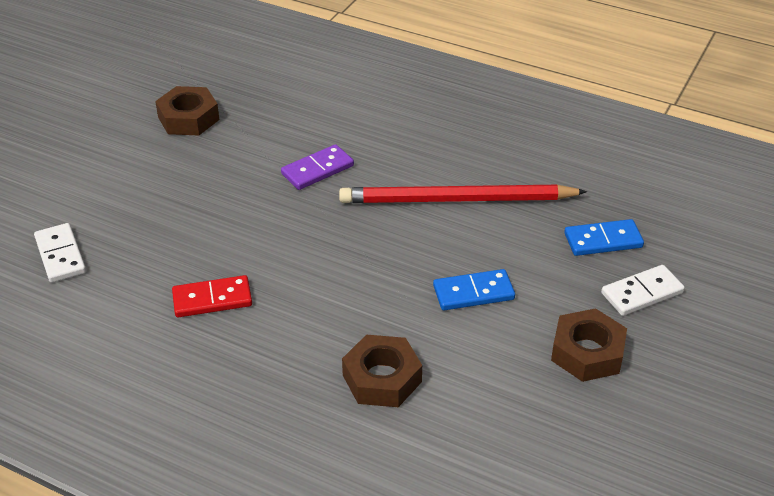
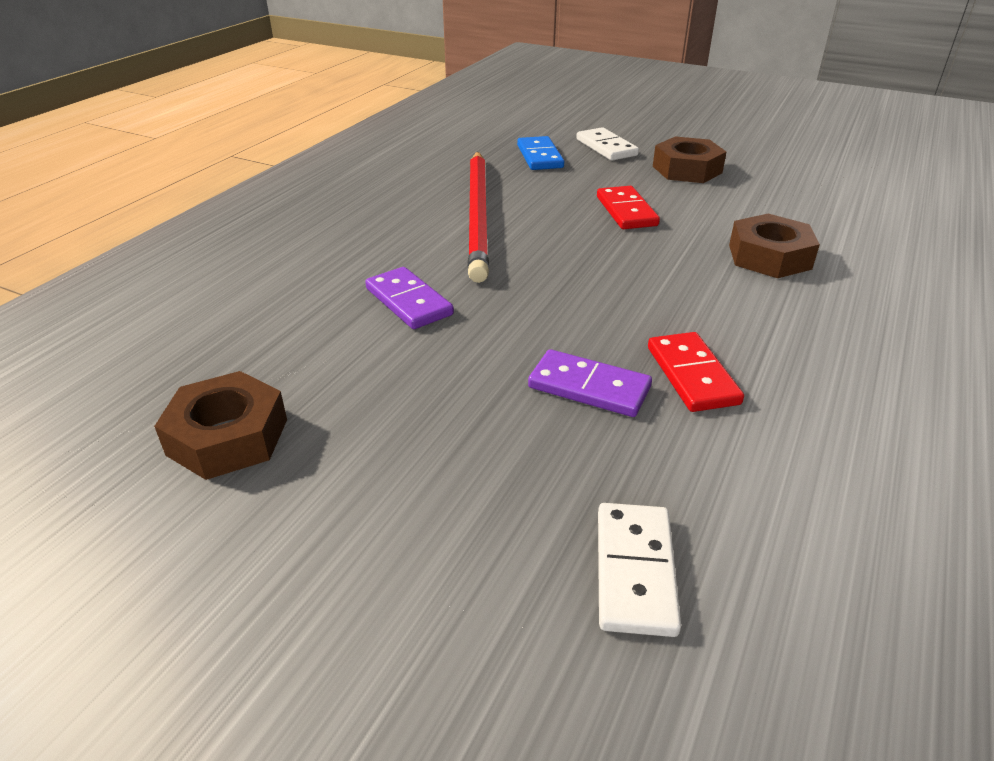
camera: 90 degrees left, 5 degrees down
(60, 255) = (634, 571): white domino -> white domino turned 60 degrees counterclockwise
(207, 249) = (589, 387): none -> purple domino
(473, 292) = (626, 211): blue domino -> red domino

